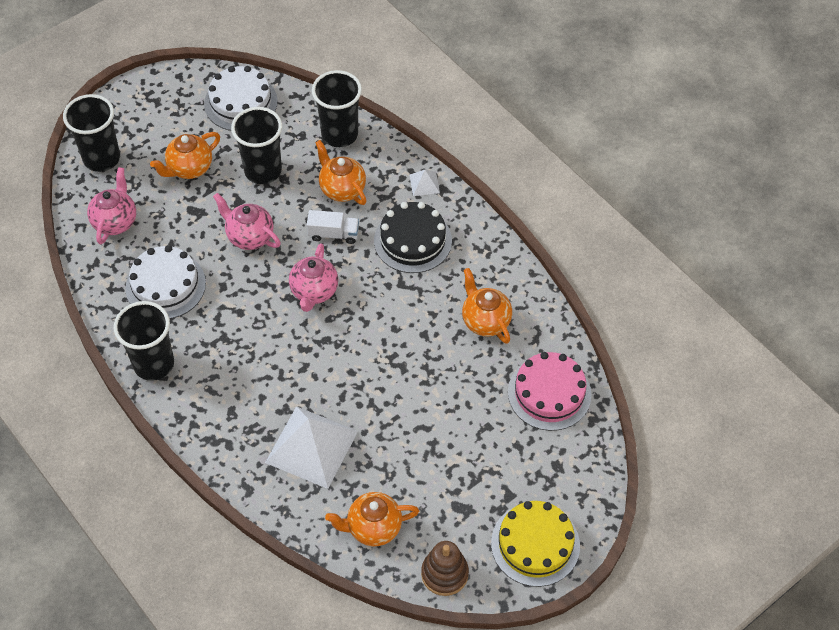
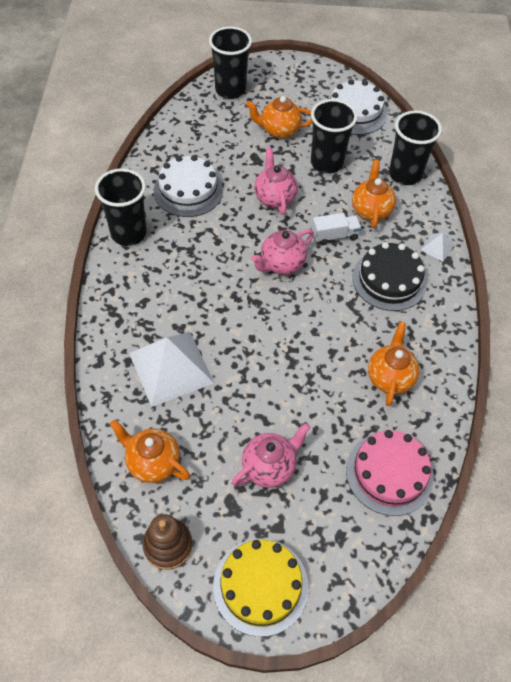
camera: 40 degrees right, 0 degrees up
(115, 221) = (199, 131): pink teapot -> pink teapot (269, 467)
(333, 234) = (334, 236): white truck -> white truck turned 60 degrees counterclockwise

